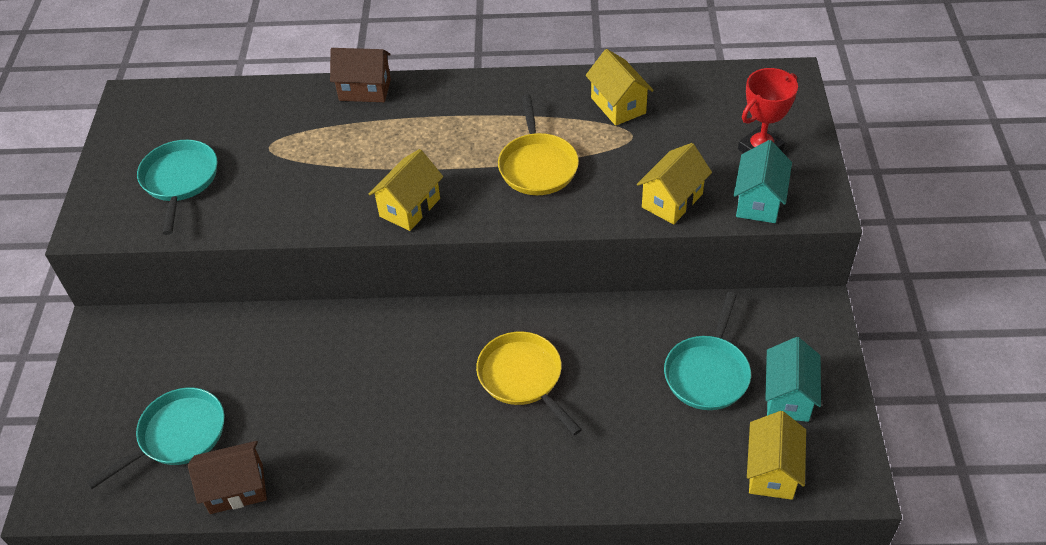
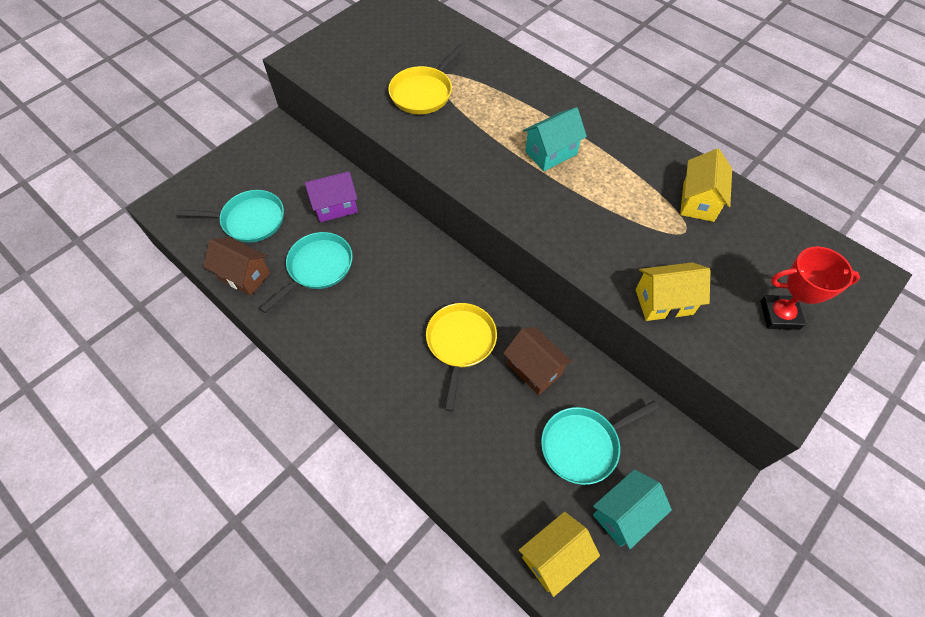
camera: 40 degrees right, 10 degrees up
(180, 180) = (370, 63): turquoise pan -> turquoise pan (317, 268)
(261, 354) = (335, 206): none -> purple house
(365, 90) = (534, 75): brown house -> brown house (534, 369)
(410, 207) = (479, 173): yellow house -> none
(537, 165) = (592, 204): yellow pan -> yellow pan (423, 92)
(758, 201) = (733, 354): turquoise house -> turquoise house (551, 153)

